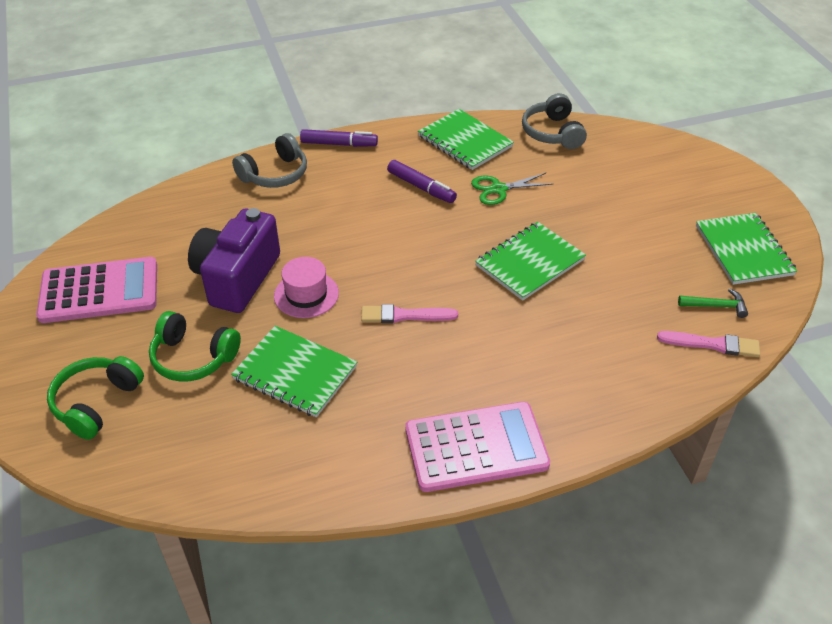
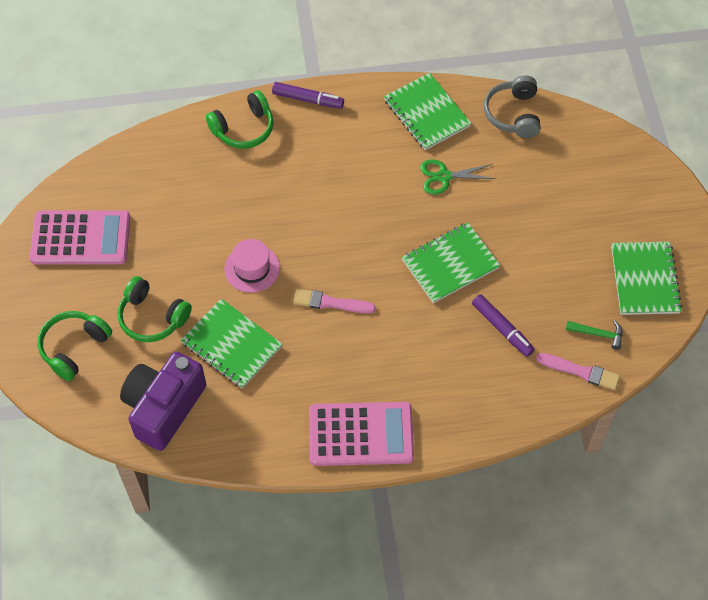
camera: 10 degrees right, 15 degrees up
(237, 278) = (196, 242): purple camera -> purple camera (164, 407)
(275, 174) = (243, 128): grey headphones -> green headphones
(421, 187) = (373, 163): purple marker -> purple marker (502, 328)

